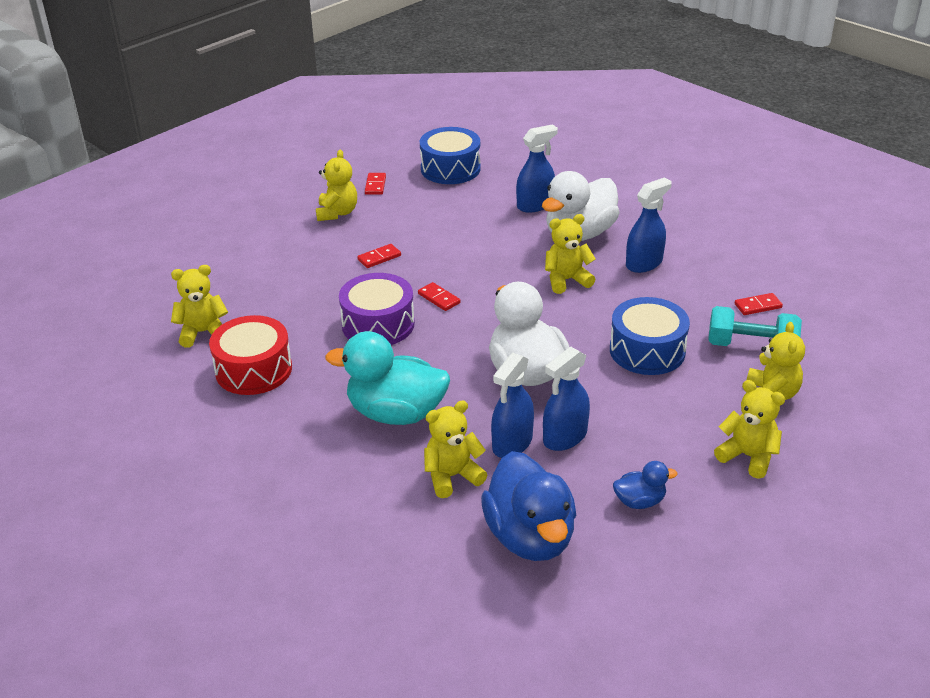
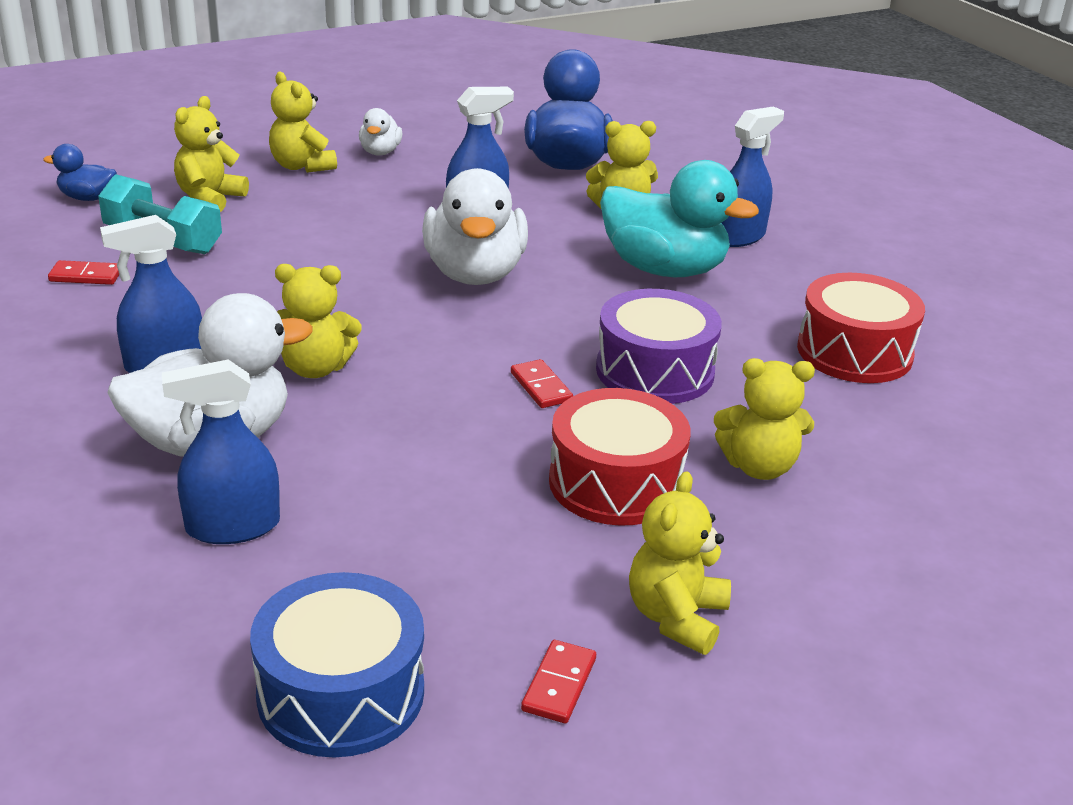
camera: 165 degrees left, 5 degrees down
(203, 332) = (945, 420): yellow teddy bear -> yellow teddy bear (759, 467)
(379, 257) = (615, 483): red domino -> red drum
(512, 443) = (540, 220): blue spray bottle -> blue spray bottle (739, 236)
(639, 501) = (443, 162): blue duck -> blue duck (87, 198)
(647, 350) = (298, 262): blue drum -> none
(704, 499) = (380, 152): none -> white duck

